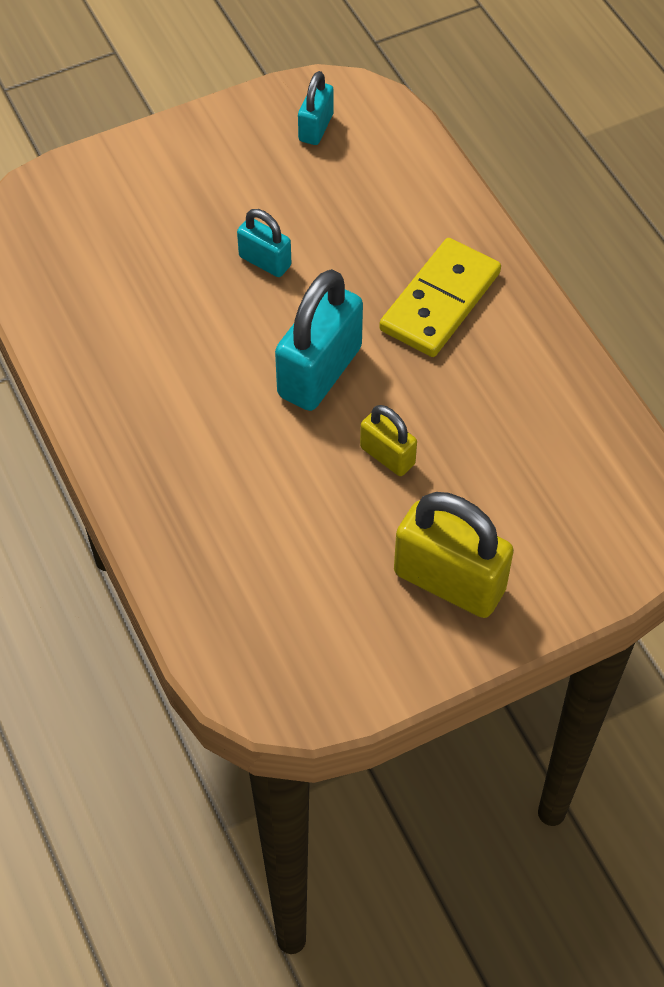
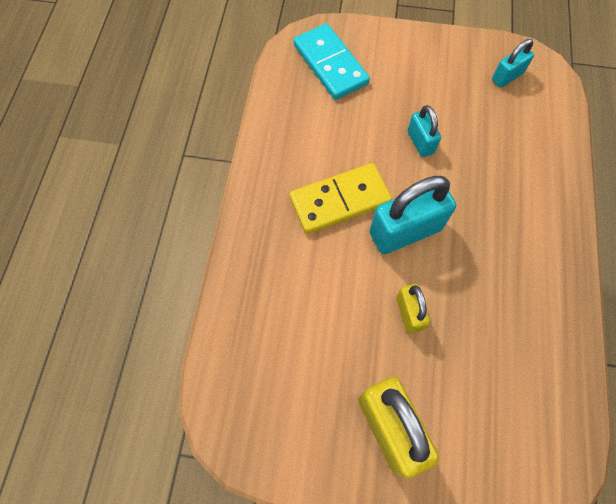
camera: 35 degrees right, 10 degrees up
(79, 227) = (330, 64): none -> turquoise domino
(440, 301) = (512, 230): yellow domino -> yellow domino (340, 200)

